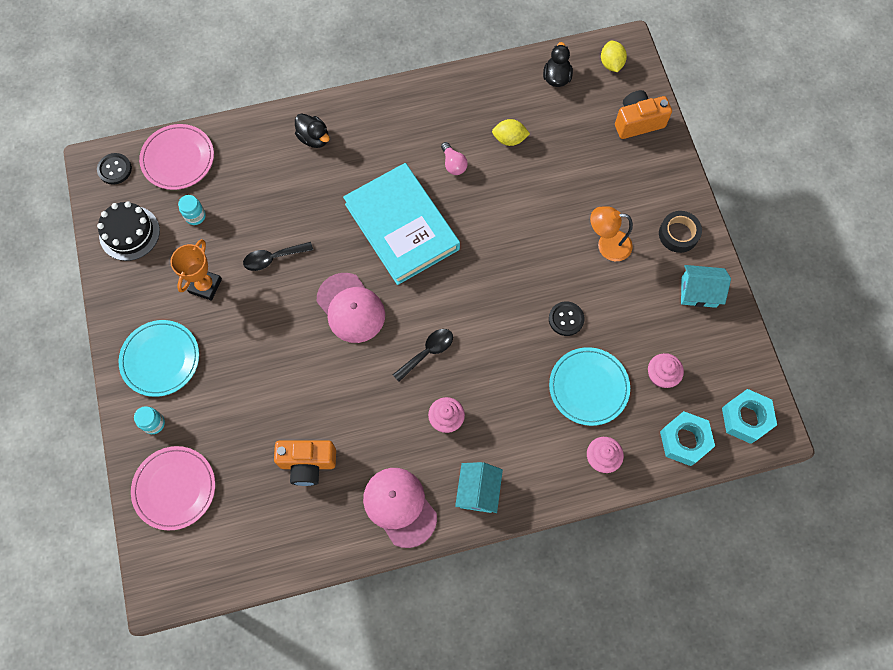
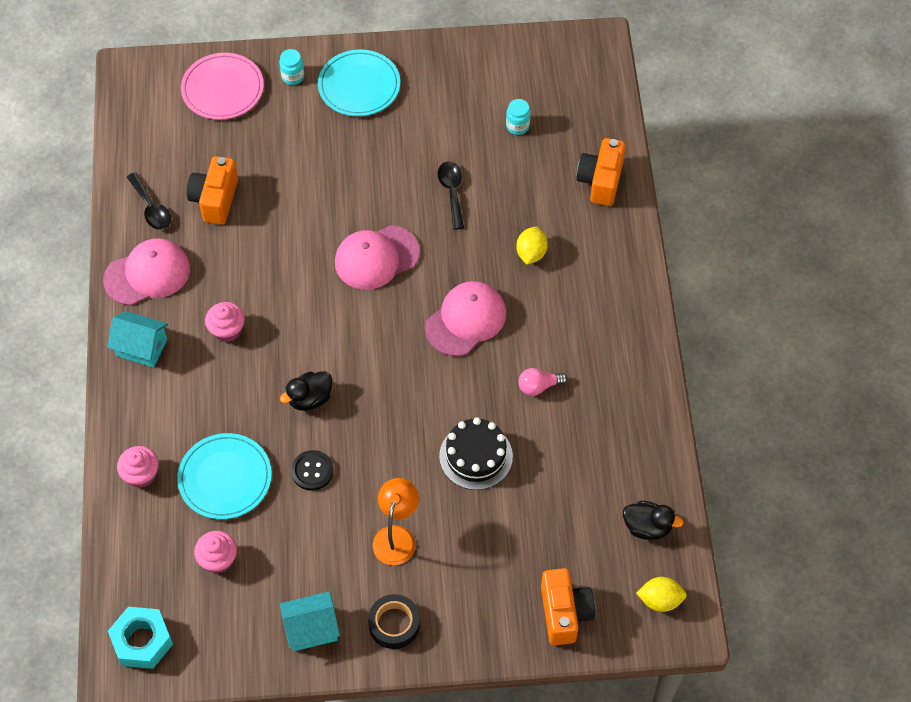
camera: 100 degrees right, 10 degrees down
(115, 169) = (588, 59): black button -> none
(129, 233) = (508, 68): black cake -> black cake (476, 456)
(178, 159) = (592, 115): pink plate -> none
(205, 286) = (432, 129): orange trophy -> none
(247, 144) = (600, 181): none -> orange camera
(314, 138) = (598, 246): black duck -> black duck (310, 398)
(401, 226) = (466, 320): turquoise book -> pink cap
(427, 352) = (307, 324): black spoon -> black spoon (151, 208)
(509, 139) = (563, 454): yellow lemon -> yellow lemon (531, 253)
(684, 440) = (136, 566): turquoise nut -> none
(698, 292) = (311, 628): turquoise house -> turquoise house turned 60 degrees clockwise

